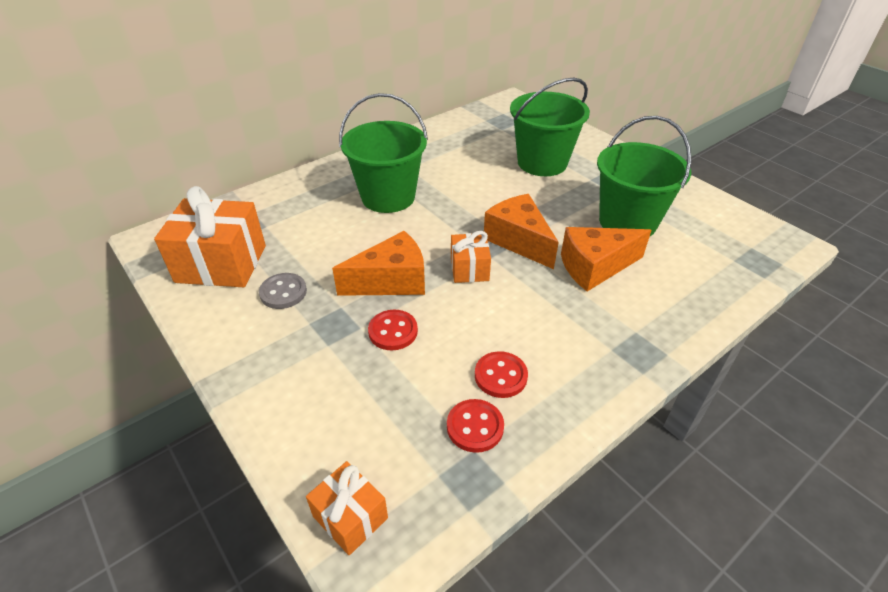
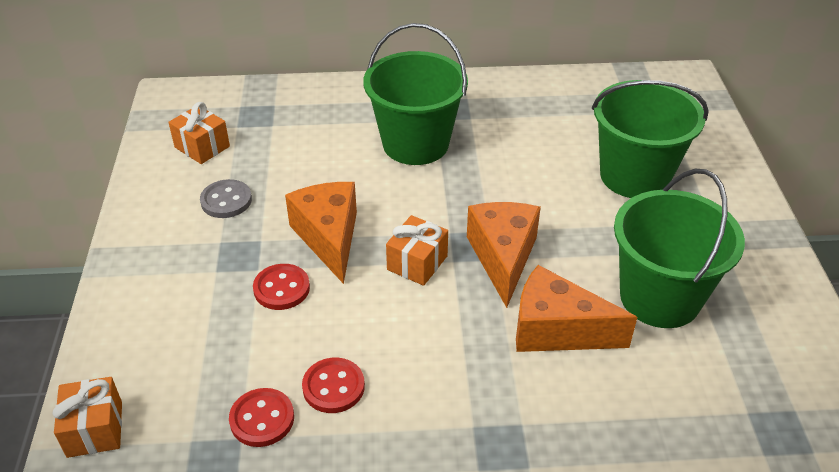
camera: 35 degrees right, 0 degrees up
(221, 264) = (202, 147): orange gift -> orange gift, size x0.54
(391, 281) = (329, 238): orange cheese -> orange cheese turned 120 degrees counterclockwise

